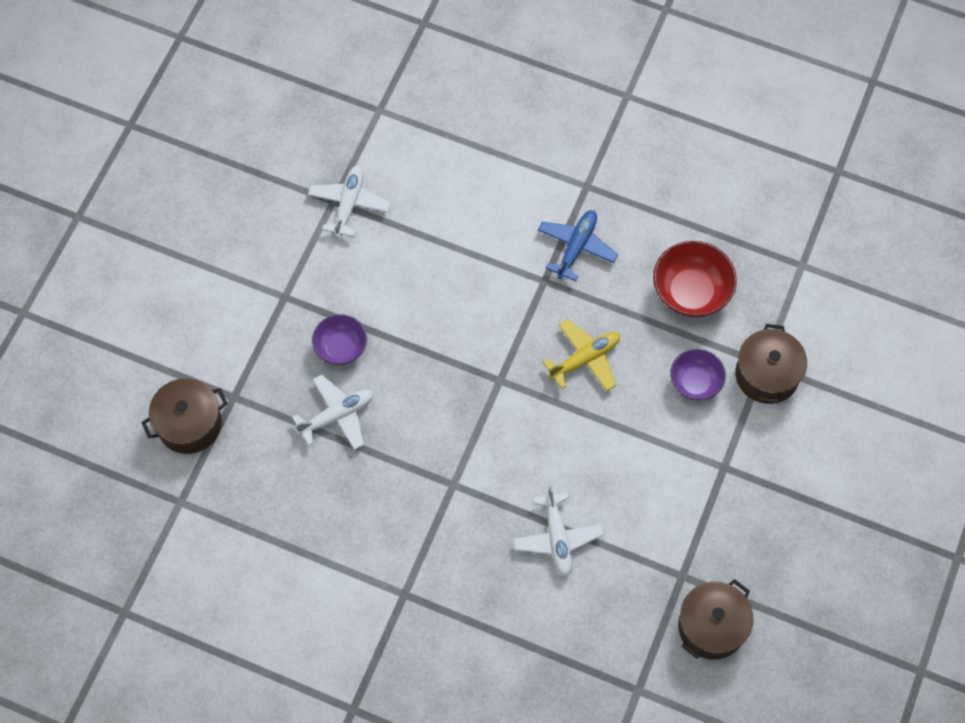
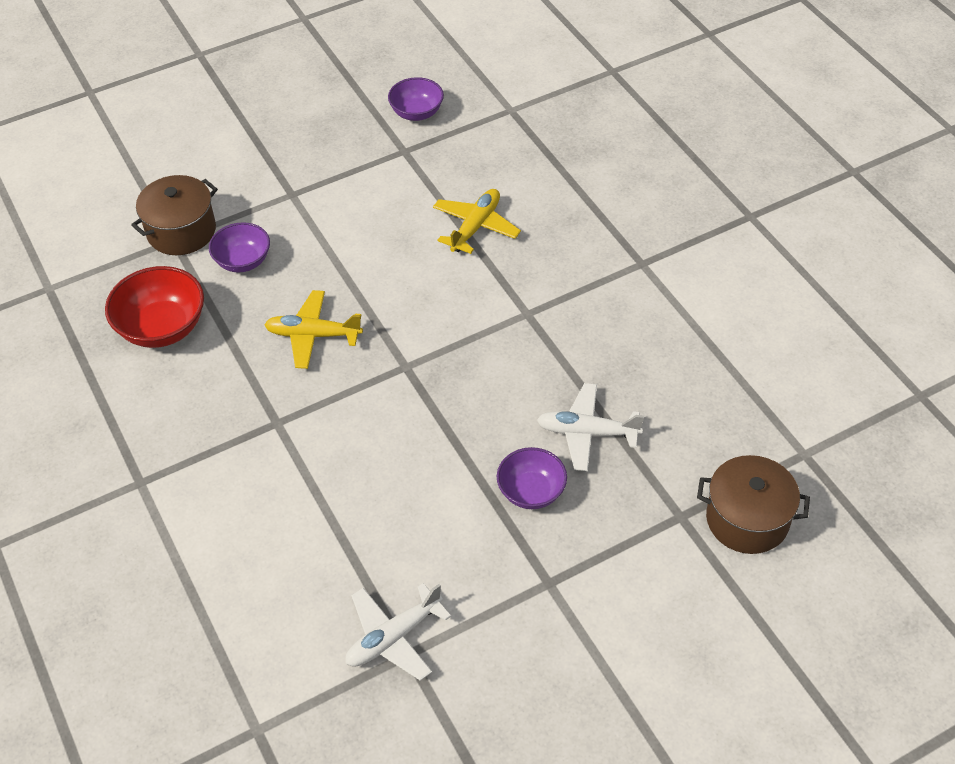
camera: 140 degrees left, 15 degrees down
(557, 538) = (475, 227): white plane -> yellow plane
(576, 247) = (215, 432): blue plane -> none
(711, 626) = (417, 113): brown pot -> purple bowl

